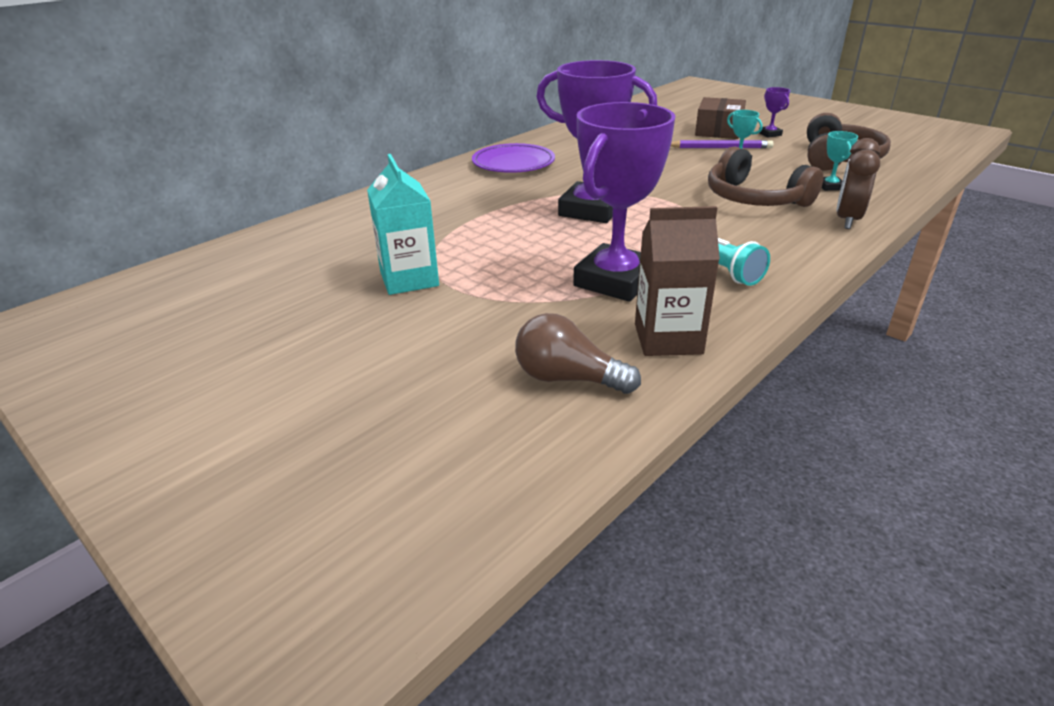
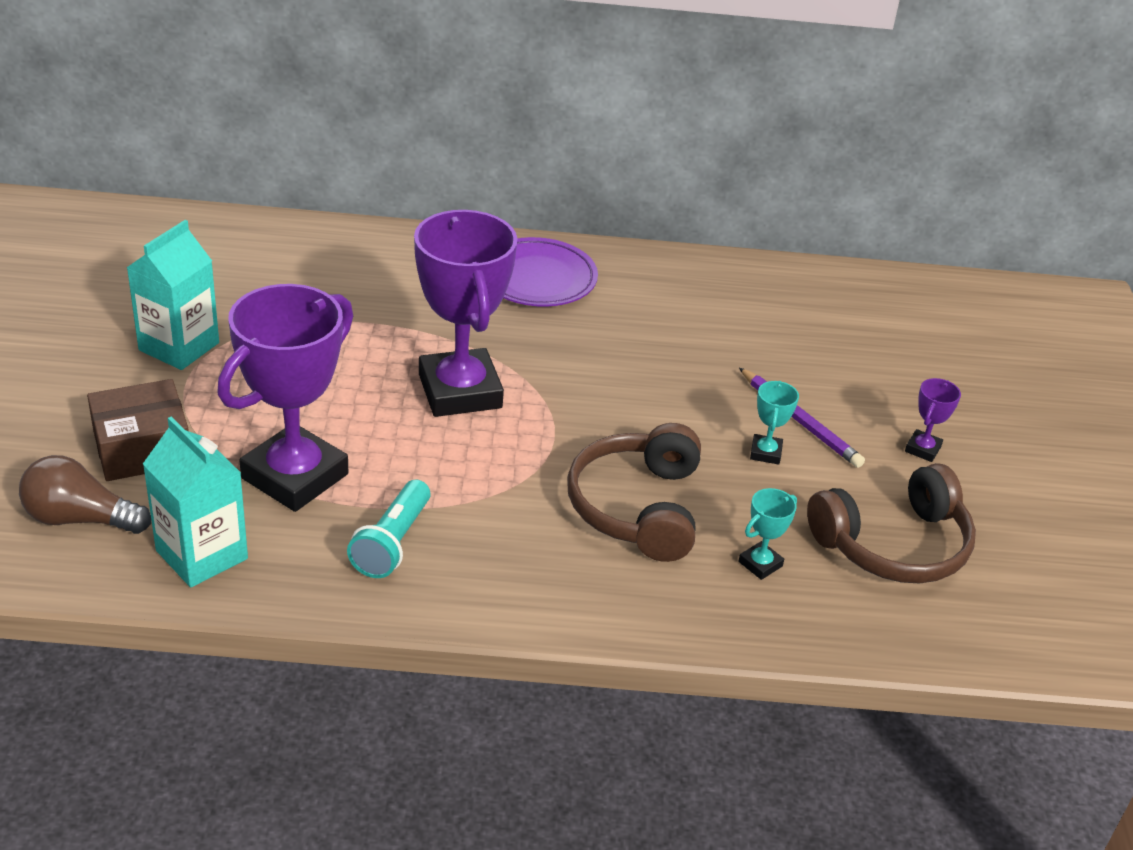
camera: 45 degrees right, 5 degrees up
(568, 378) = (80, 519): brown light bulb -> brown light bulb turned 60 degrees counterclockwise
(615, 281) = (295, 476): purple trophy -> purple trophy turned 45 degrees counterclockwise
(668, 339) = (202, 555): brown carton -> turquoise carton
(718, 131) = (874, 397): brown box -> brown box (142, 448)
(847, 220) = (649, 608): brown clock -> none

